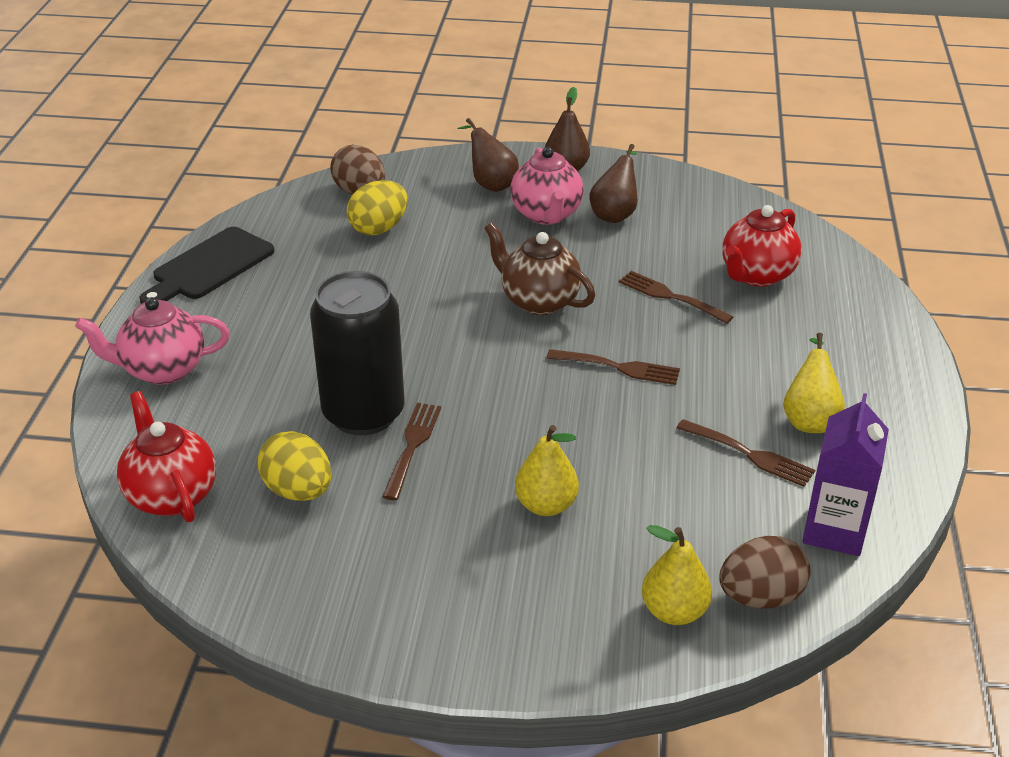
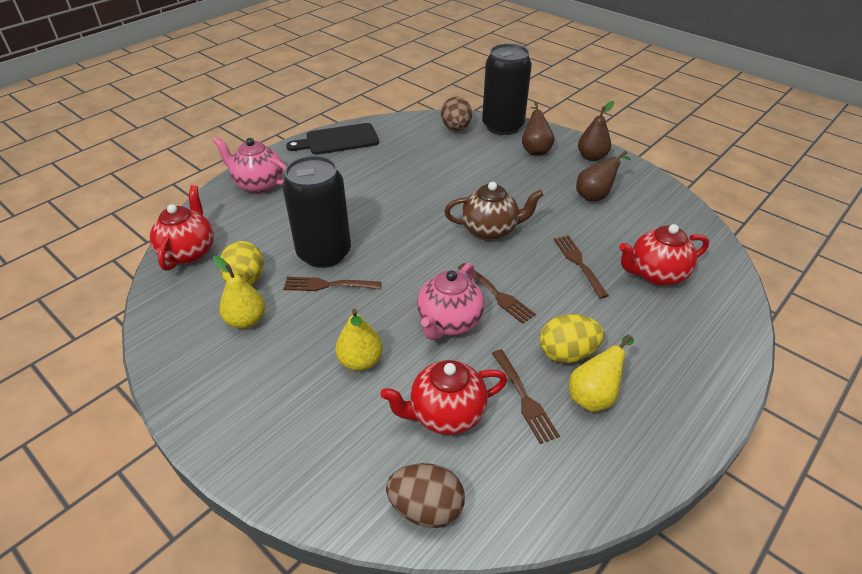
camera: 35 degrees right, 5 degrees up
(379, 228) = (444, 152): yellow egg -> yellow egg (567, 353)
(412, 446) = (328, 285): brown fork -> brown fork turned 135 degrees counterclockwise
(419, 168) = (502, 126): none -> black can
(538, 301) = (490, 230): brown teapot -> brown teapot turned 105 degrees clockwise
(547, 215) = (550, 180): pink teapot -> pink teapot (449, 323)
(674, 611) = (360, 481): yellow pear -> yellow pear (246, 320)
(691, 508) = (445, 414): none -> red teapot
(834, 530) = (529, 490): purple carton -> none

